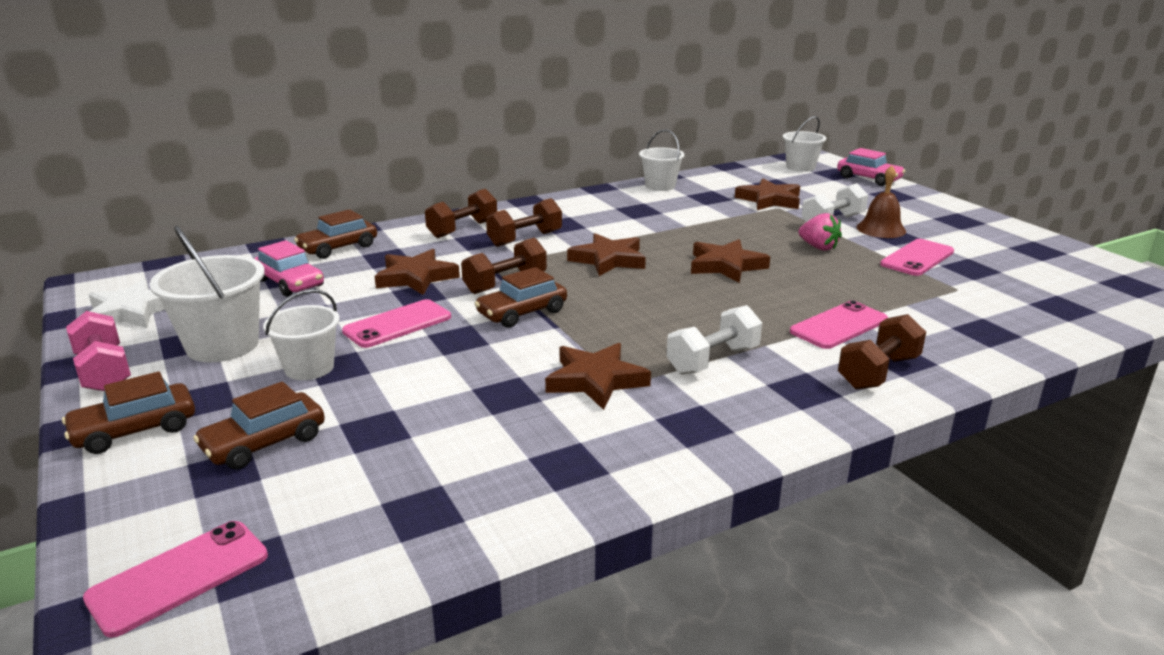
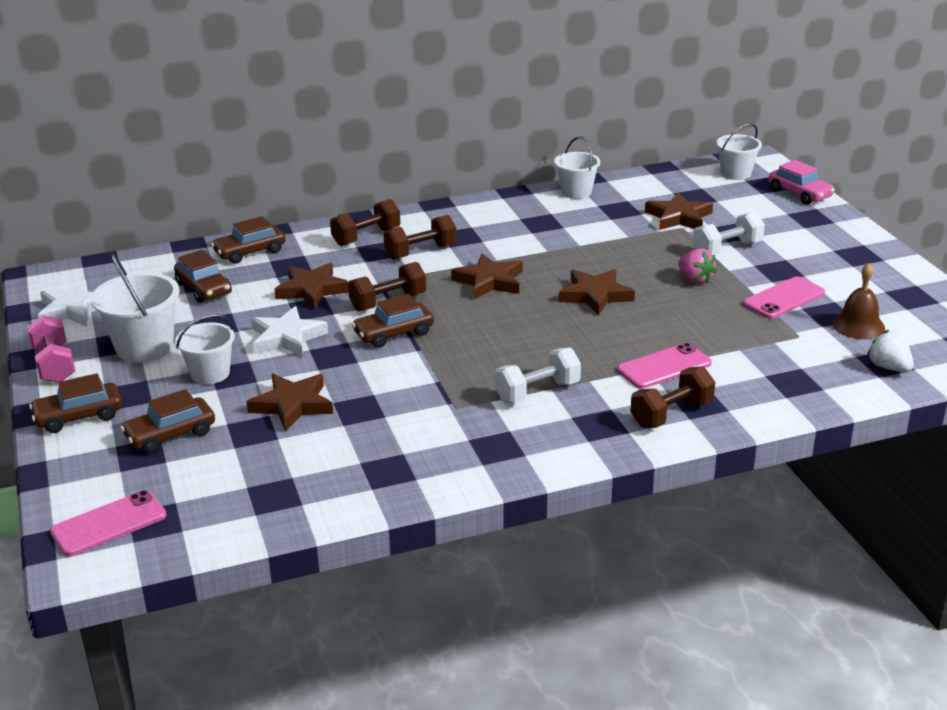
camera: 10 degrees right, 5 degrees up
(290, 283) = (204, 288): pink car -> brown car
(397, 324) = (287, 337): pink phone -> white star
(595, 380) = (433, 402): brown star -> brown star (292, 405)
(881, 229) = (770, 261): brown bell -> brown bell (858, 325)
(1071, 311) = (889, 367): none -> white strawberry

